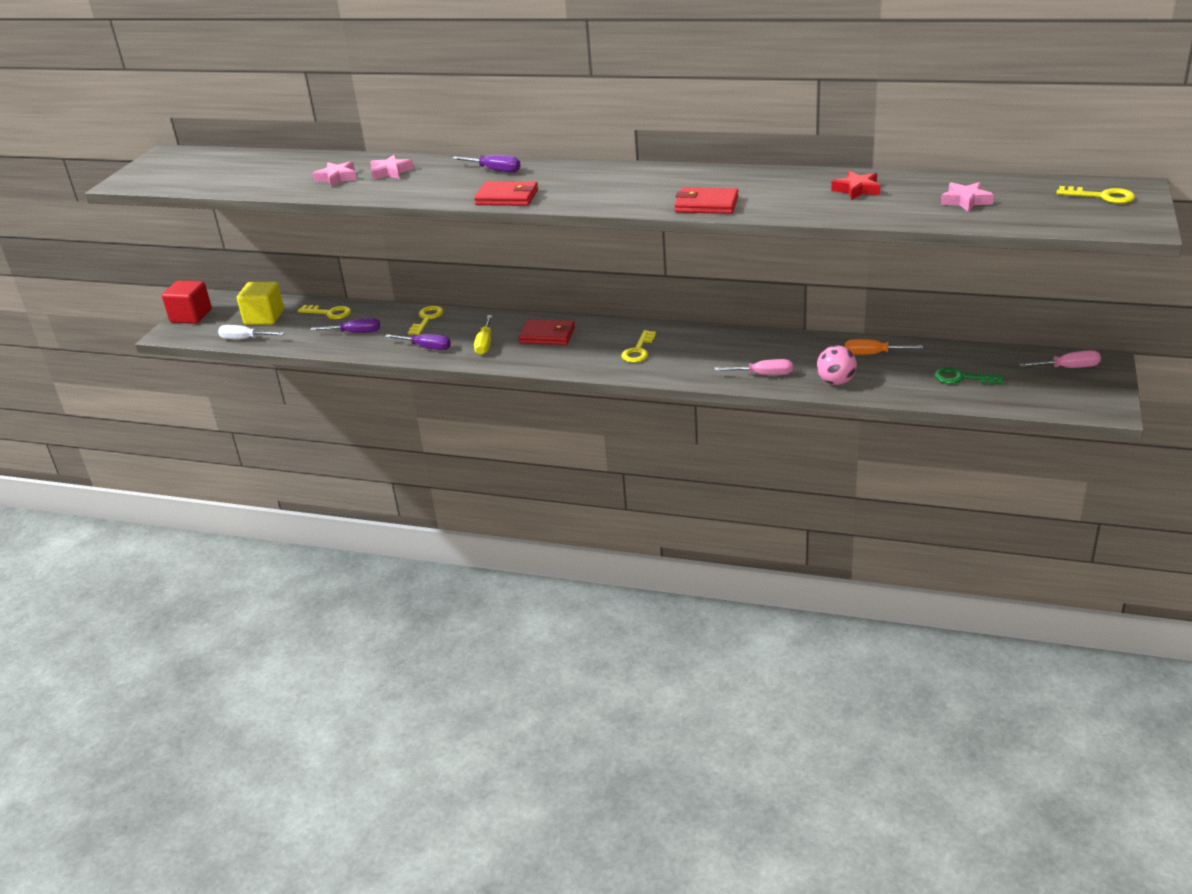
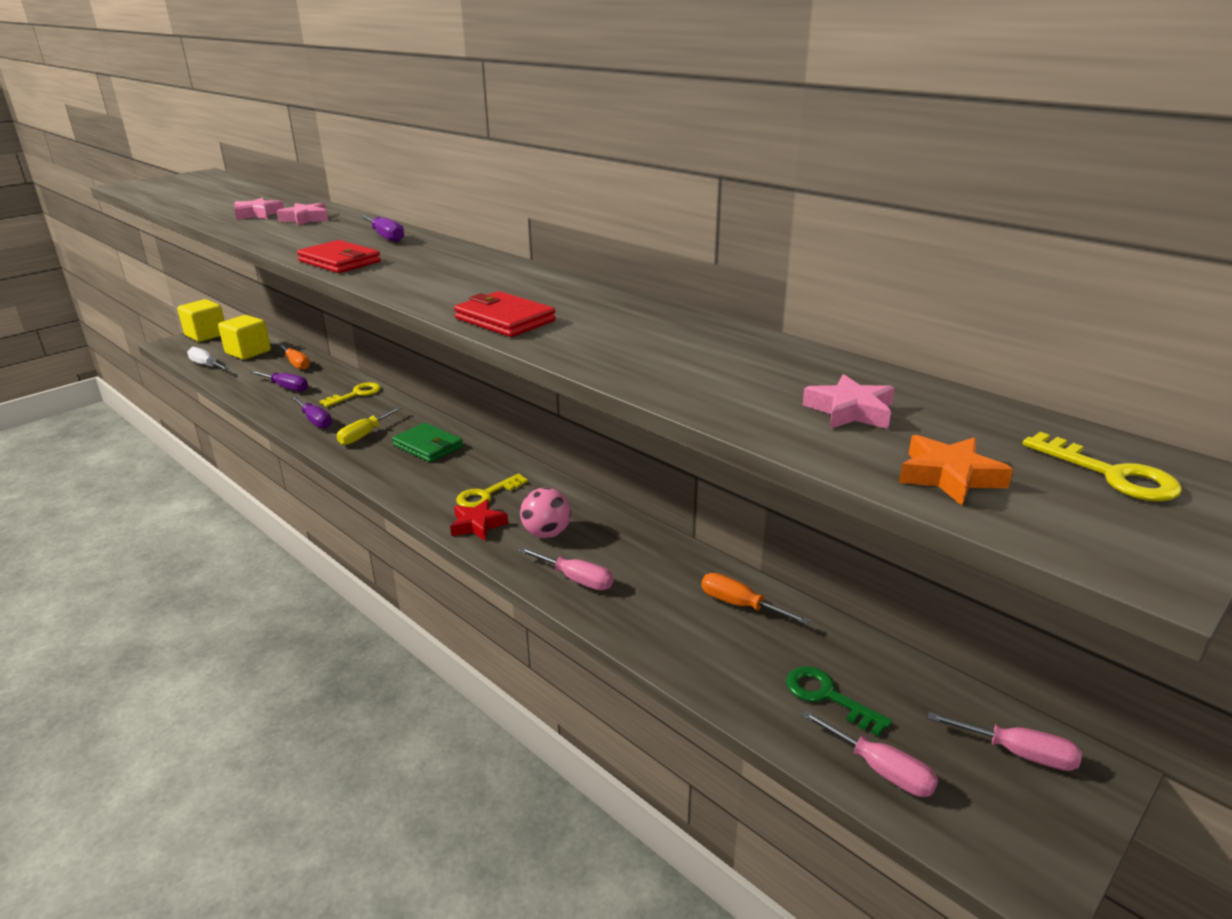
camera: 25 degrees right, 5 degrees down
(191, 316) = (206, 335): red cube -> yellow cube
(329, 313) = (296, 364): yellow key -> orange screwdriver
(547, 335) = (428, 446): red wallet -> green wallet
(836, 382) = (649, 627): pink ball -> pink ball (546, 533)
(857, 190) = (714, 352): red star -> red star (477, 525)
(1015, 397) = (880, 770): none -> pink screwdriver
(1042, 217) = (949, 476): none -> orange star

